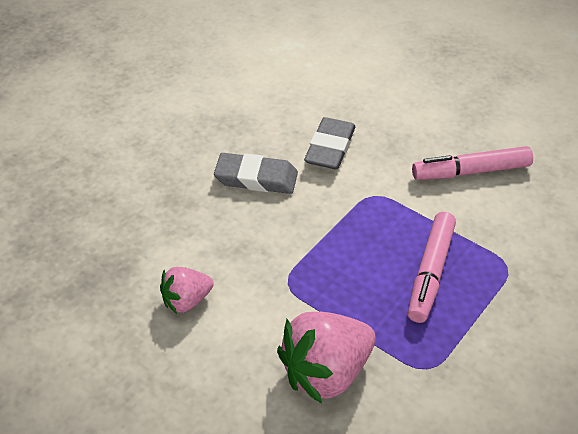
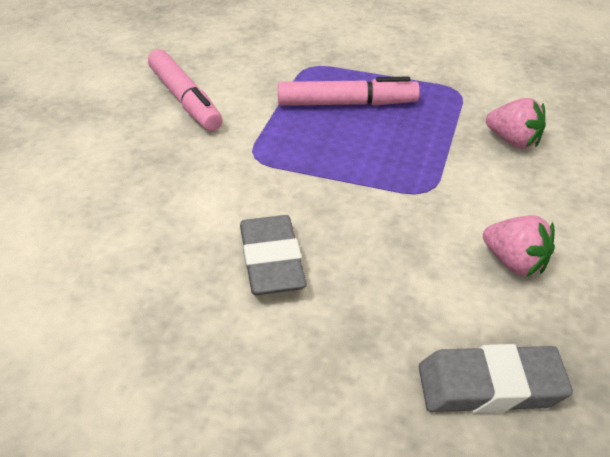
camera: 110 degrees left, 5 degrees down
(326, 373) = (513, 141): pink strawberry -> pink strawberry, size x0.57
(330, 148) = (182, 207): grey eraser -> grey eraser (490, 385)

